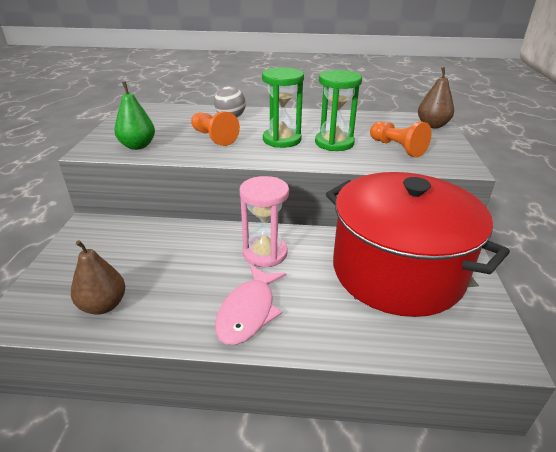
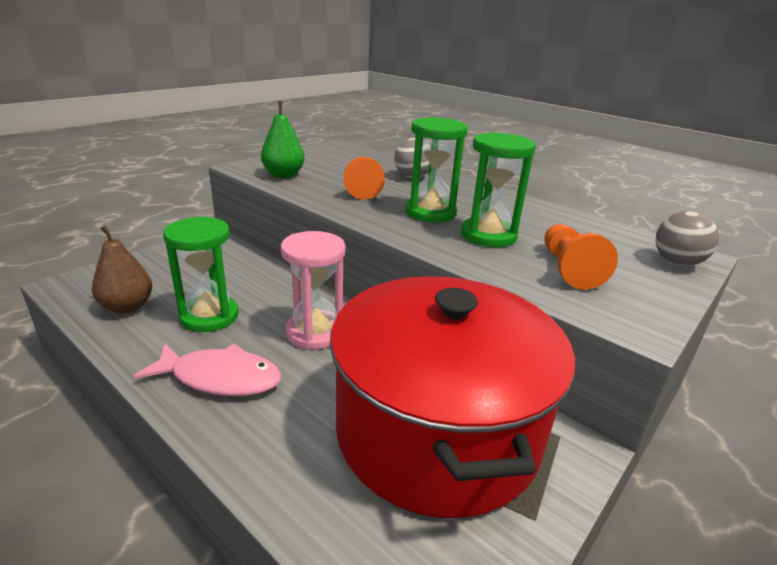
camera: 35 degrees right, 5 degrees down
(179, 279) = (209, 316): none -> green hourglass
(248, 311) = (220, 378): pink fish -> pink fish turned 135 degrees counterclockwise
(432, 125) = (677, 262): brown pear -> grey ball

